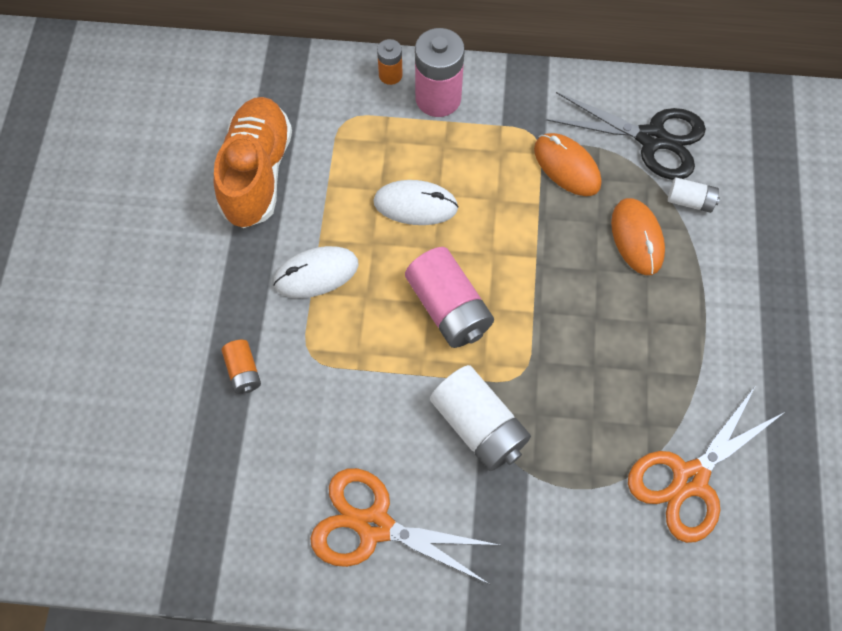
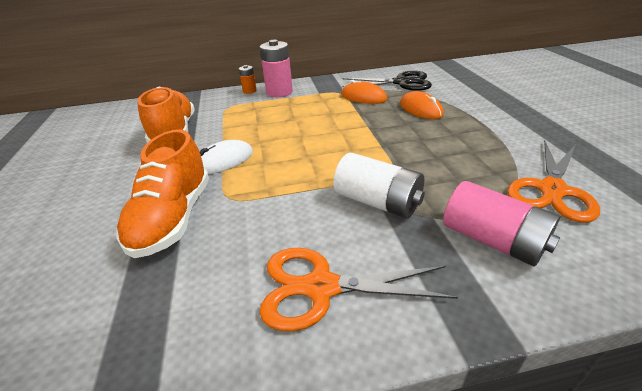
camera: 15 degrees left, 30 degrees down
(243, 371) = (173, 218): orange battery -> orange shoe
(415, 205) = (282, 124): white mouse -> none
(449, 307) = (323, 155): pink battery -> pink battery (493, 240)
(690, 201) = (438, 94): white battery -> none

